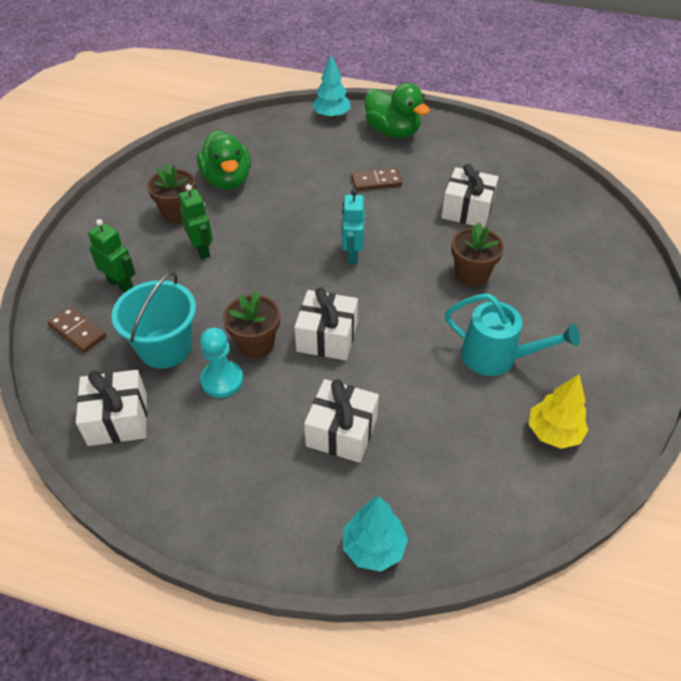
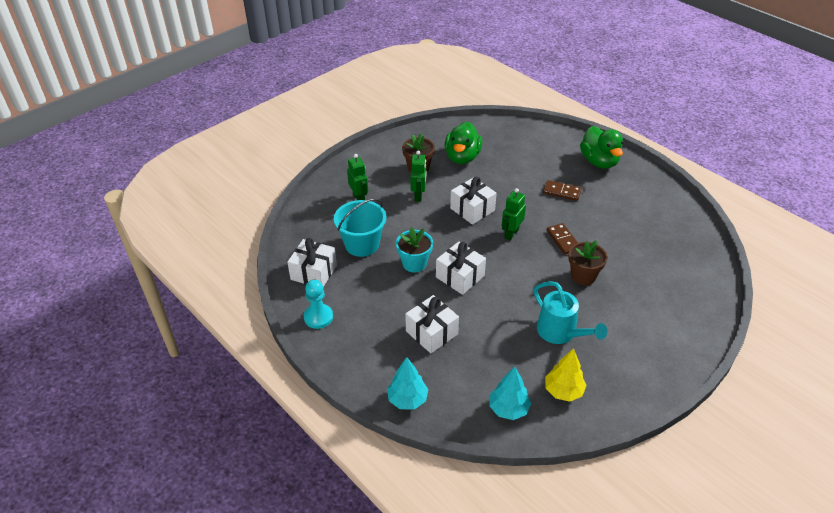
camera: 30 degrees right, 5 degrees down
(77, 331) = (320, 216): brown domino -> brown domino (563, 240)
(222, 380) = (382, 275): turquoise pawn -> turquoise pawn (318, 317)
(255, 344) = (414, 263): brown flower pot -> turquoise flower pot
(331, 115) = (563, 136): turquoise tree -> turquoise tree (508, 409)
(352, 255) = (511, 233): turquoise robot -> green robot
(467, 210) = (613, 233): white gift -> white gift (472, 209)

